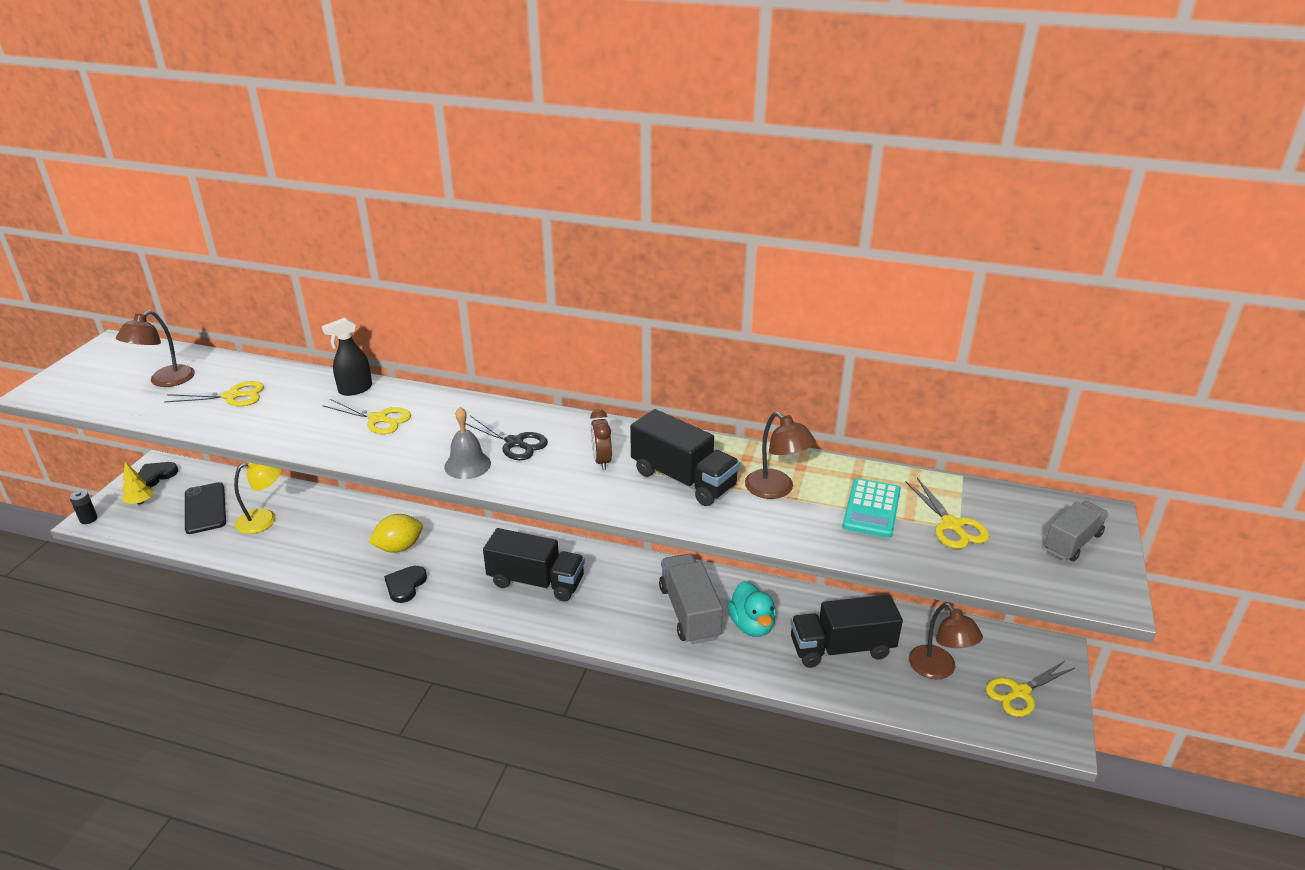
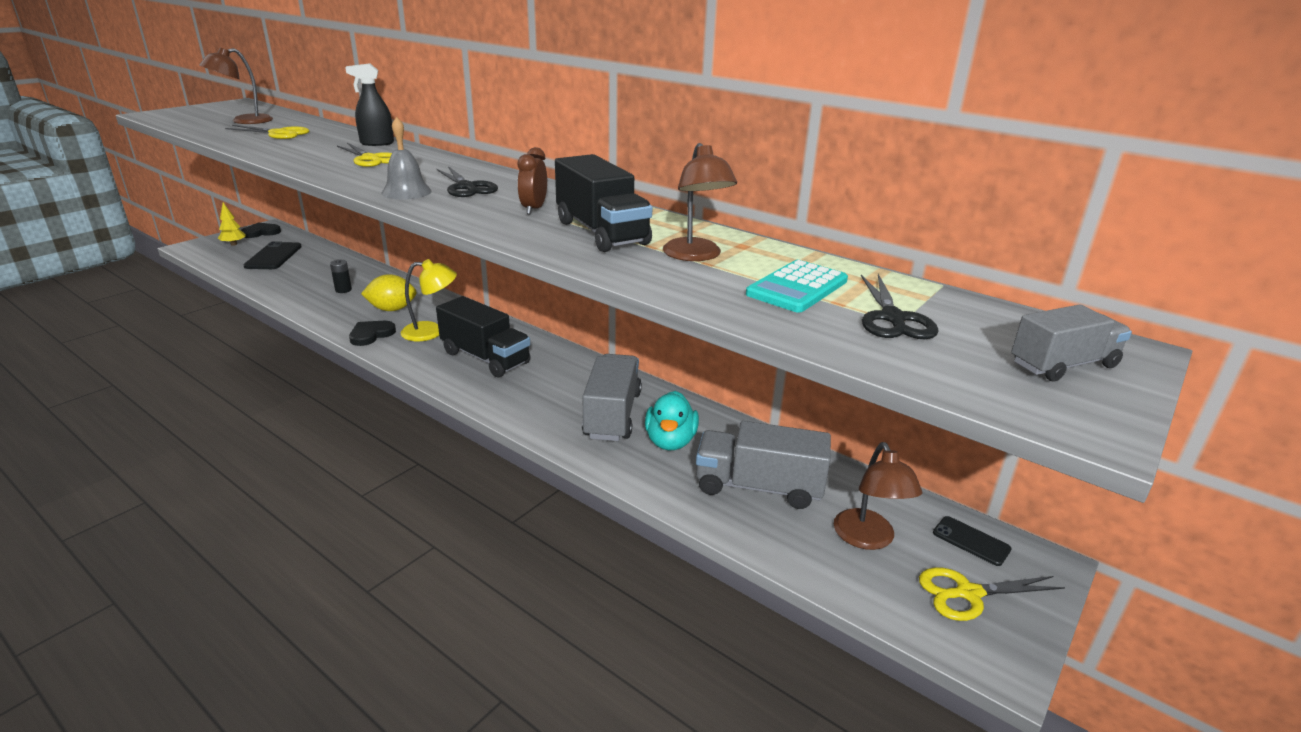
camera: 20 degrees right, 5 degrees down
(88, 519) = (188, 246): black battery -> black battery (343, 290)
(264, 518) = (309, 271): yellow lamp -> yellow lamp (431, 331)
(841, 648) = (758, 487): black truck -> grey truck
(952, 526) = (893, 319): yellow scissors -> black scissors
(1004, 648) = (971, 541): none -> black phone

